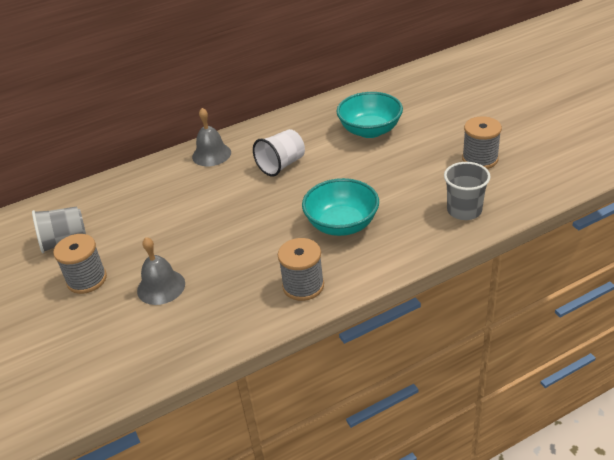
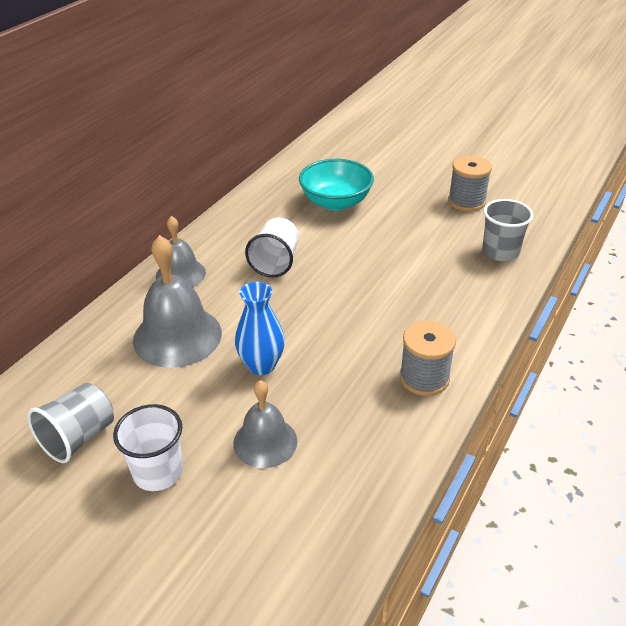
camera: 35 degrees left, 0 degrees up
(87, 279) = (158, 472): grey spool -> white cup
(172, 197) = (177, 336): none -> grey bell
(204, 236) = (261, 365): none -> blue vase
(342, 224) = (400, 302): turquoise bowl -> none

